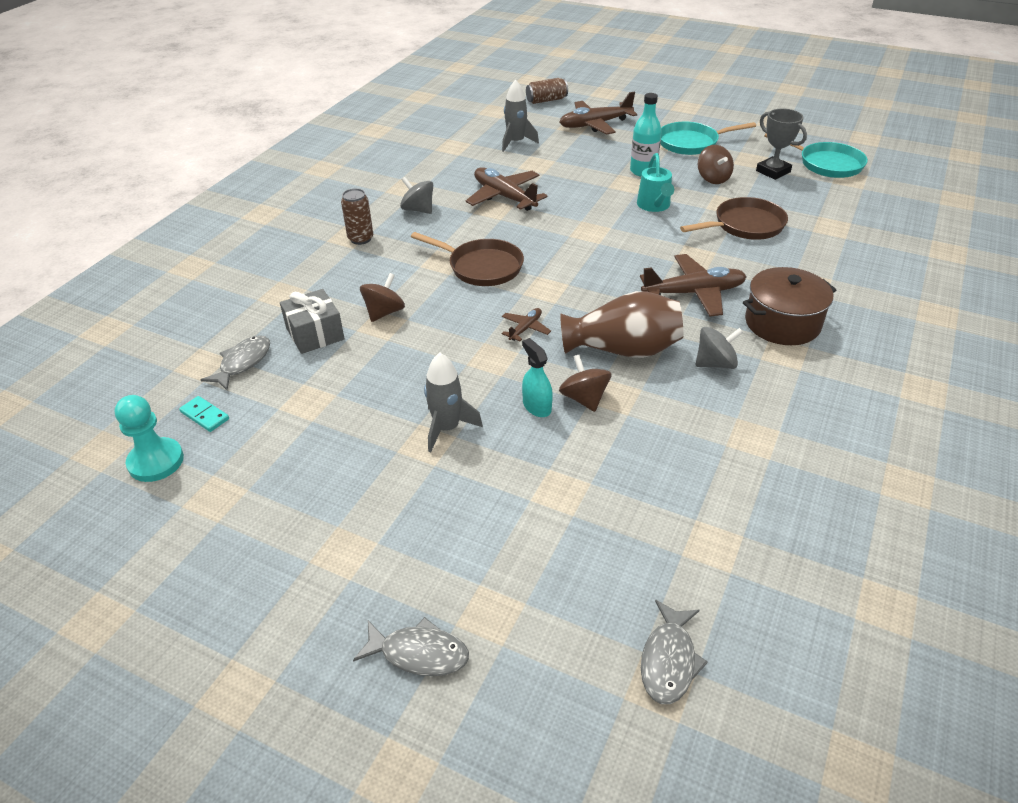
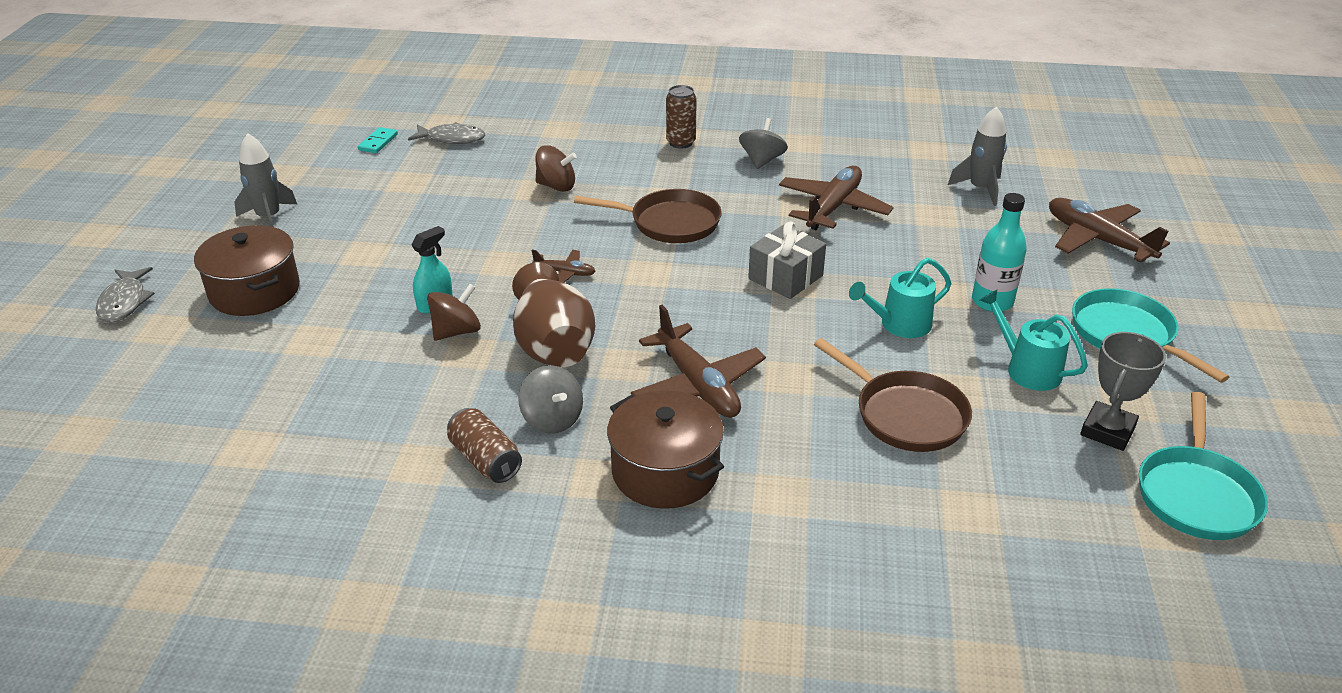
camera: 70 degrees right, 5 degrees down
(156, 461) = (320, 139): turquoise pawn -> none
(315, 334) = (507, 160): grey gift -> grey gift (785, 277)
(447, 428) = (389, 259): grey rocket -> grey rocket (269, 218)
(454, 532) = (255, 291): none -> brown pot
(481, 267) = (669, 223): brown pan -> brown pan turned 90 degrees counterclockwise
(546, 100) = (1132, 188): brown can -> brown can (485, 460)
(669, 660) = (107, 435): grey fish -> none
(713, 178) = (1027, 369): brown spinning top -> turquoise watering can

